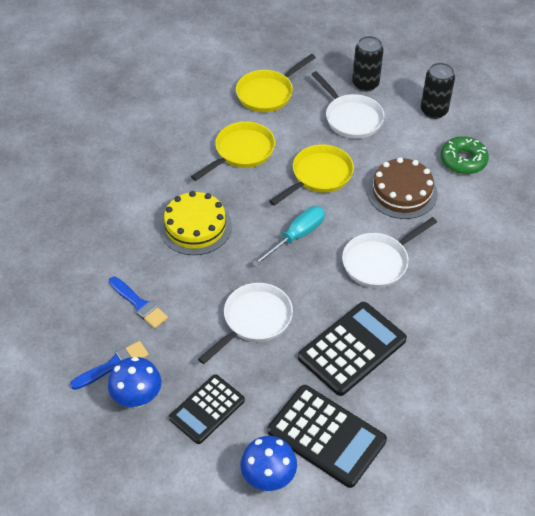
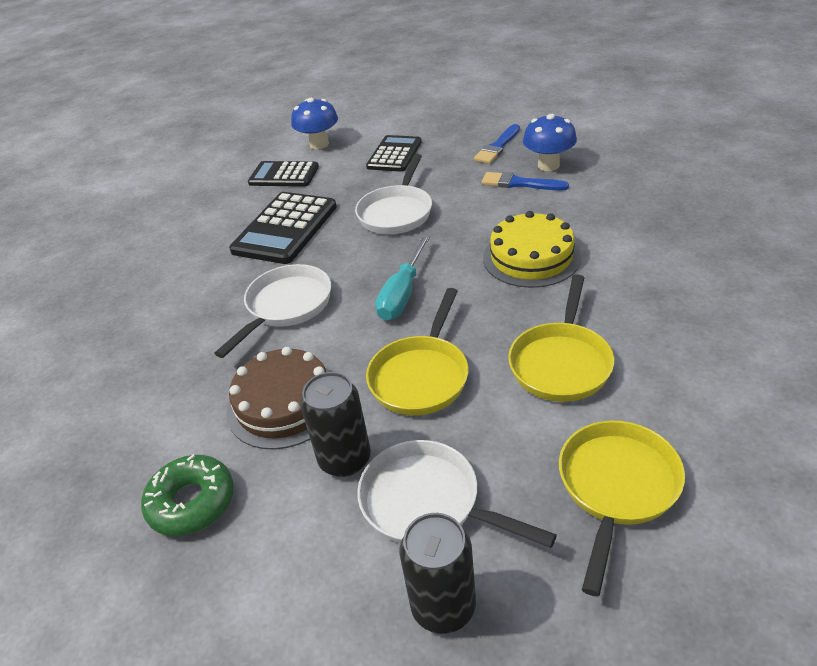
camera: 160 degrees right, 10 degrees down
(137, 397) = (457, 141): blue mushroom -> blue mushroom (548, 165)
(326, 436) = (284, 175): black calculator -> black calculator, size x0.67
(434, 111) = (270, 597): black can -> black can (345, 459)

